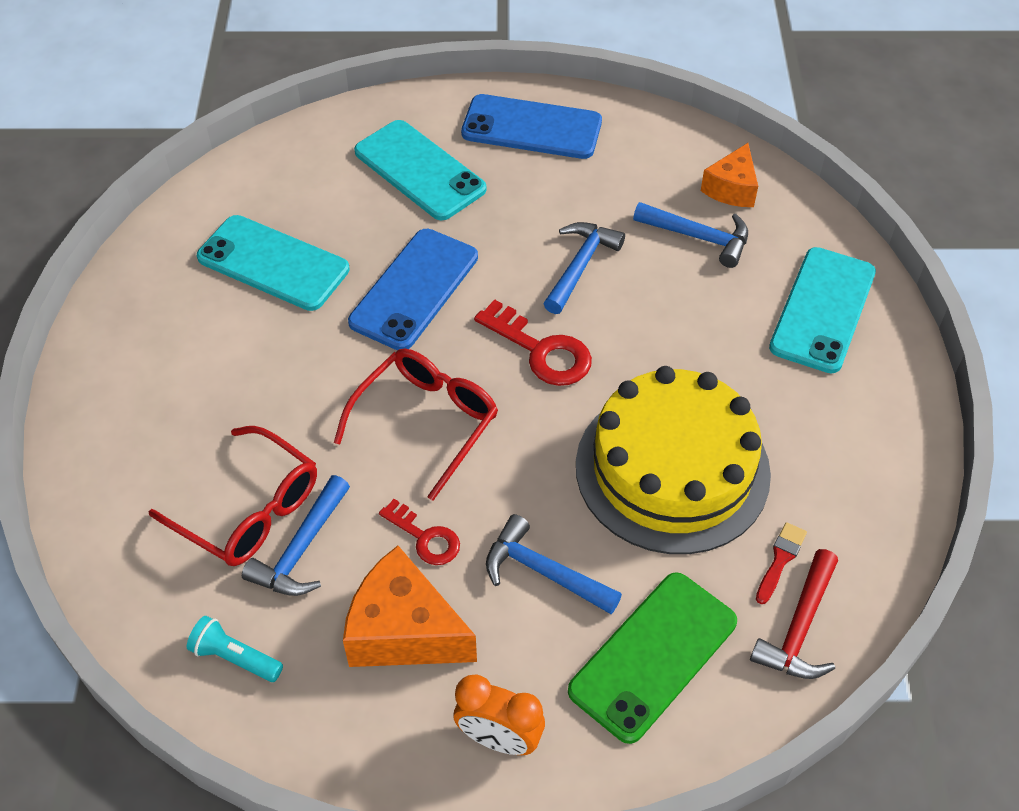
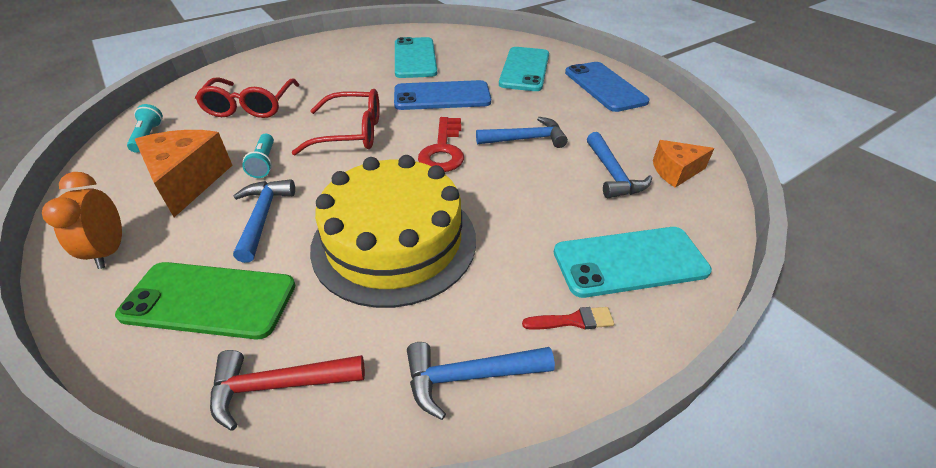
camera: 55 degrees right, 10 degrees down
(301, 549) = (232, 129): blue hammer -> blue hammer (469, 376)
(425, 537) = (264, 163): red key -> turquoise flashlight
(780, 560) = (347, 340): red brush -> red brush (573, 320)

